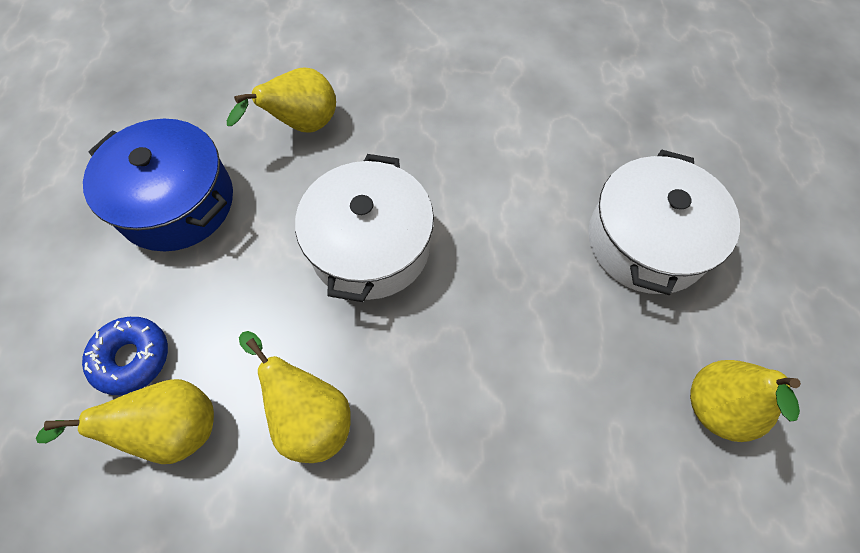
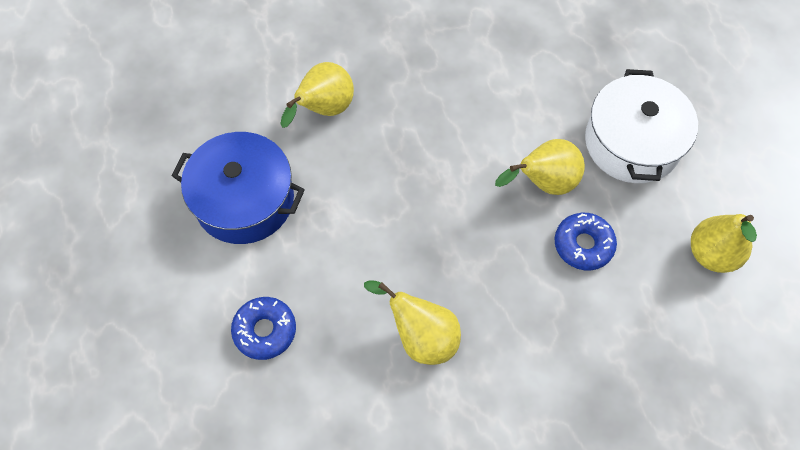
camera: 15 degrees left, 0 degrees up
(172, 429) = (320, 373): yellow pear -> yellow pear (543, 183)
(370, 246) = (419, 198): white pot -> none
(550, 352) = (583, 245): none -> blue donut

